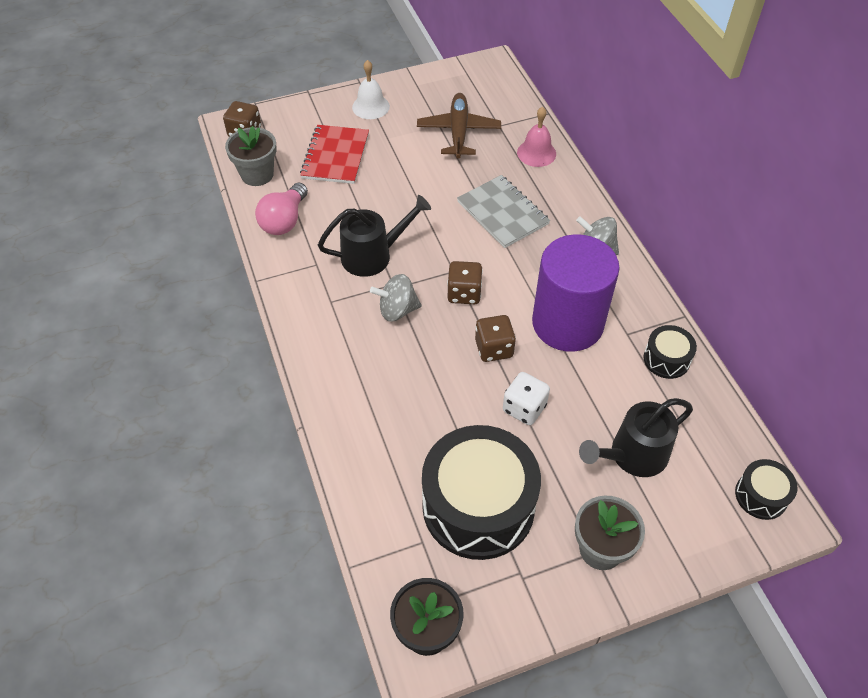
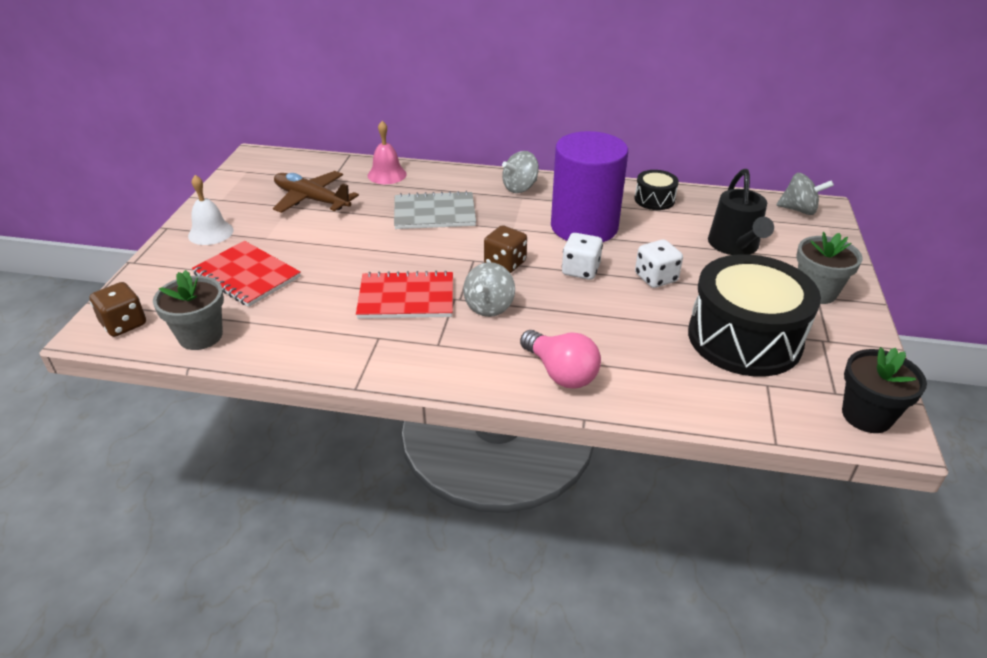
camera: 60 degrees left, 15 degrees down
(284, 220) = (293, 339): pink light bulb -> pink light bulb (560, 373)
(373, 255) = (406, 297): black watering can -> red notebook
(494, 348) = (580, 270): brown dice -> white dice
(761, 496) = (799, 210): black drum -> grey spinning top

